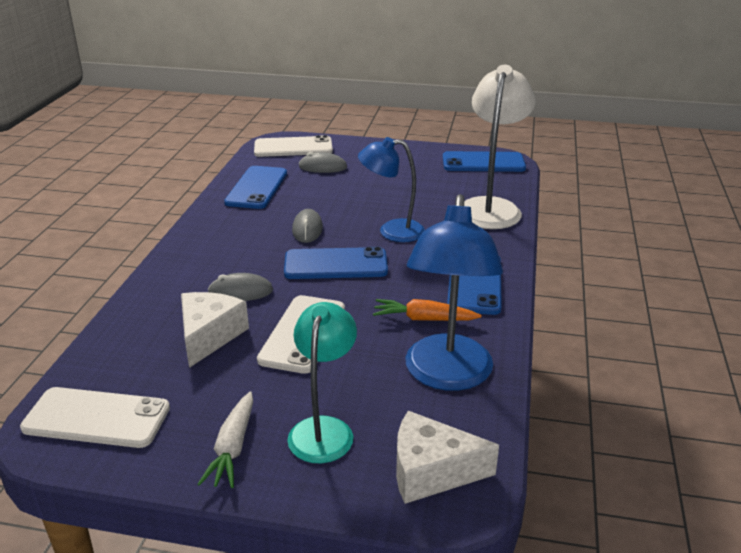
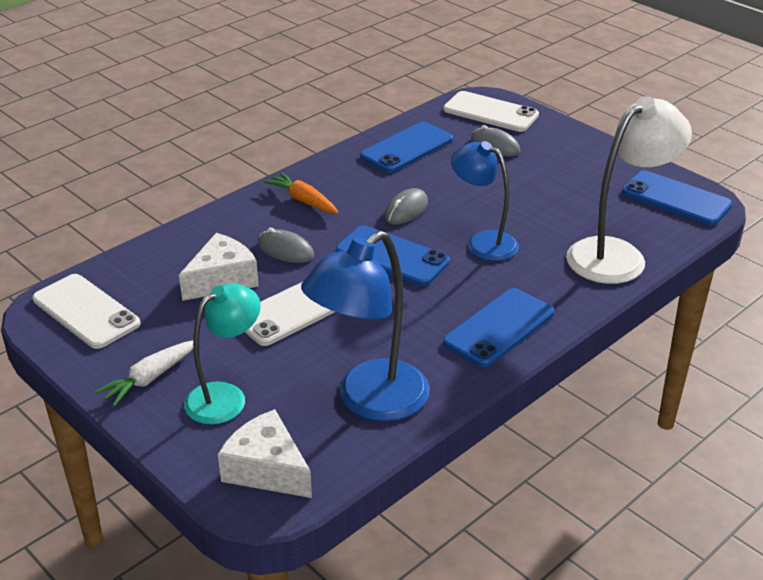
camera: 35 degrees right, 5 degrees up
(424, 319) = (410, 342): orange carrot -> orange carrot (303, 201)

